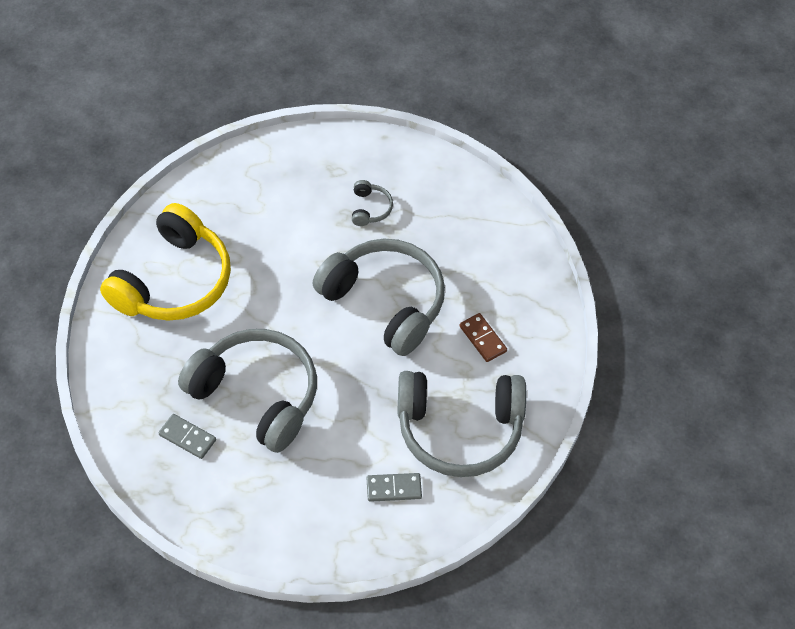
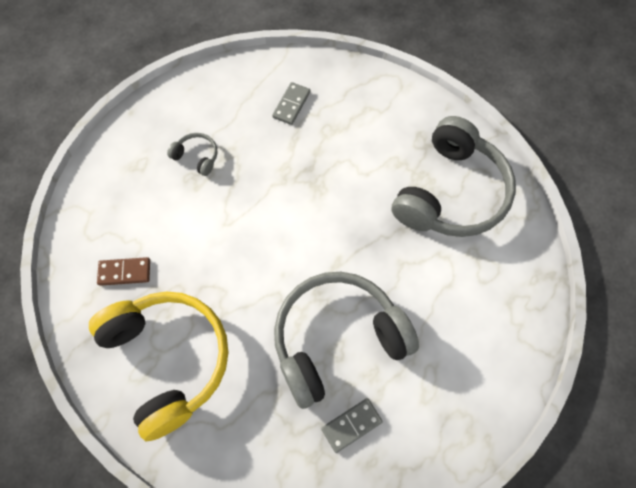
camera: 60 degrees left, 10 degrees up
(385, 302) = (298, 189): grey headphones -> none
(394, 488) = (484, 268): grey domino -> grey domino (291, 105)
(483, 339) = (374, 136): brown domino -> brown domino (125, 272)

